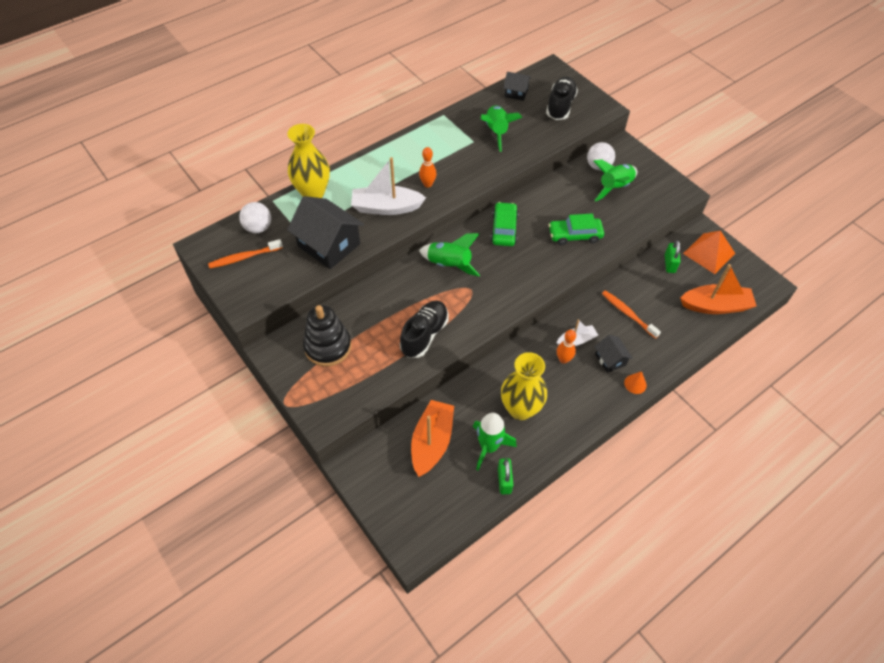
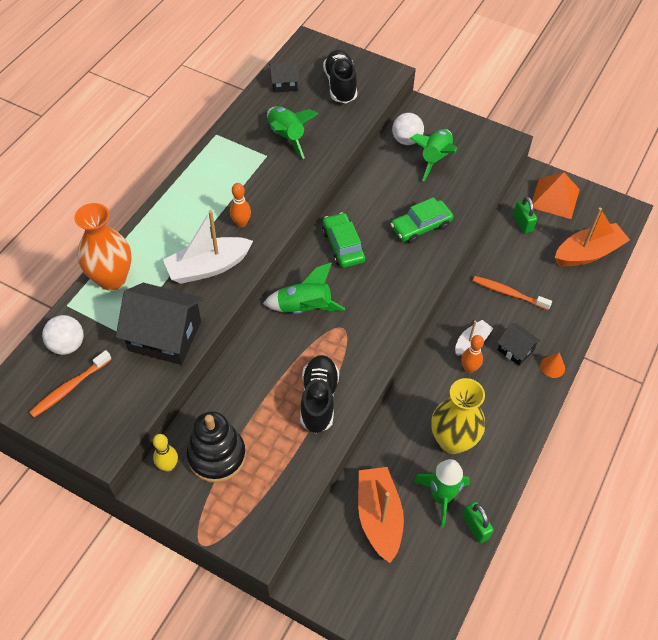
camera: 25 degrees left, 0 degrees up
(290, 340) = (168, 466): none -> yellow bowling pin
(313, 193) = (112, 279): yellow vase -> orange vase

